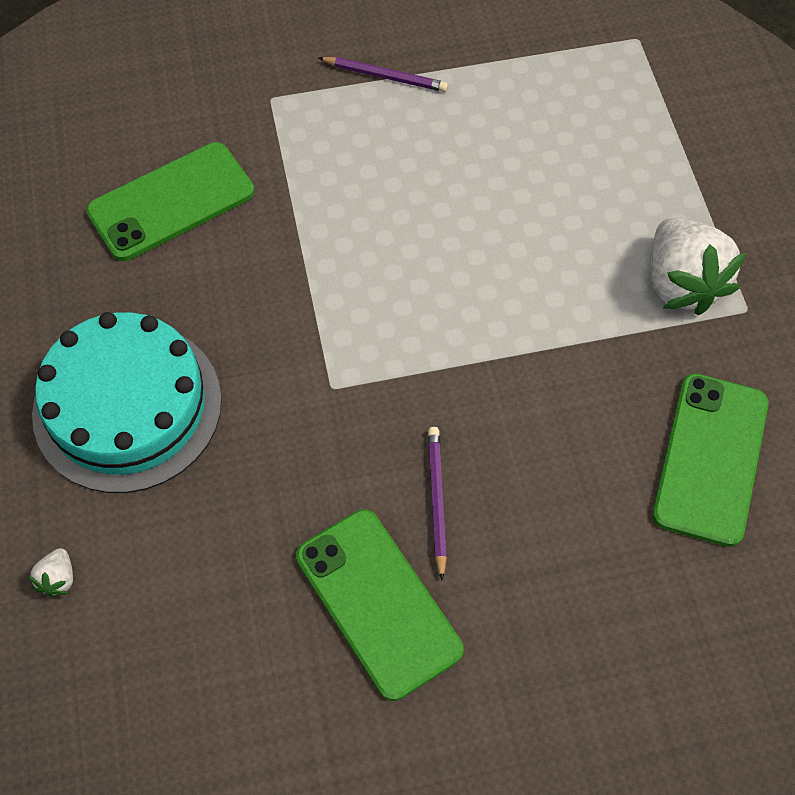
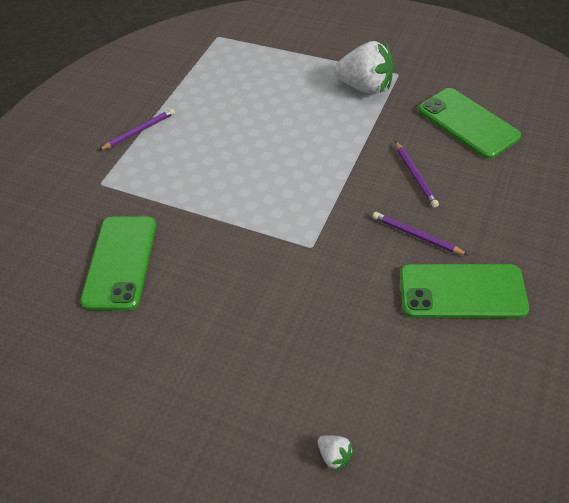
camera: 50 degrees left, 10 degrees down
(127, 406) = (241, 354): turquoise cake -> none
(547, 443) = (415, 176): none -> purple pencil

